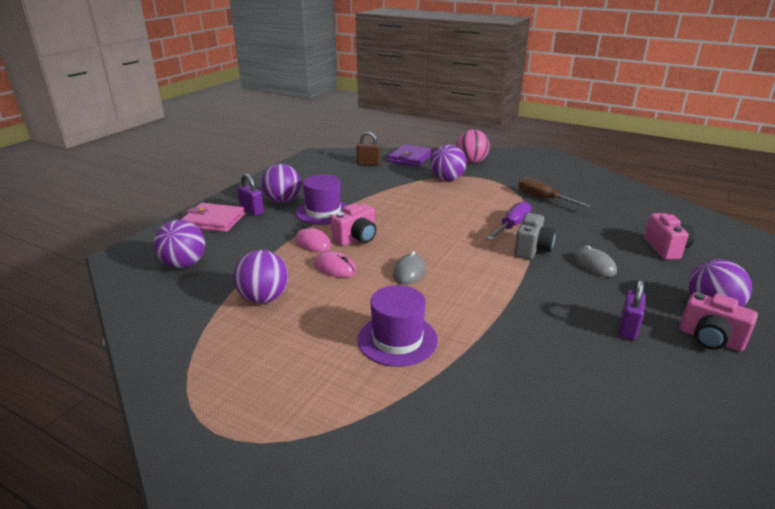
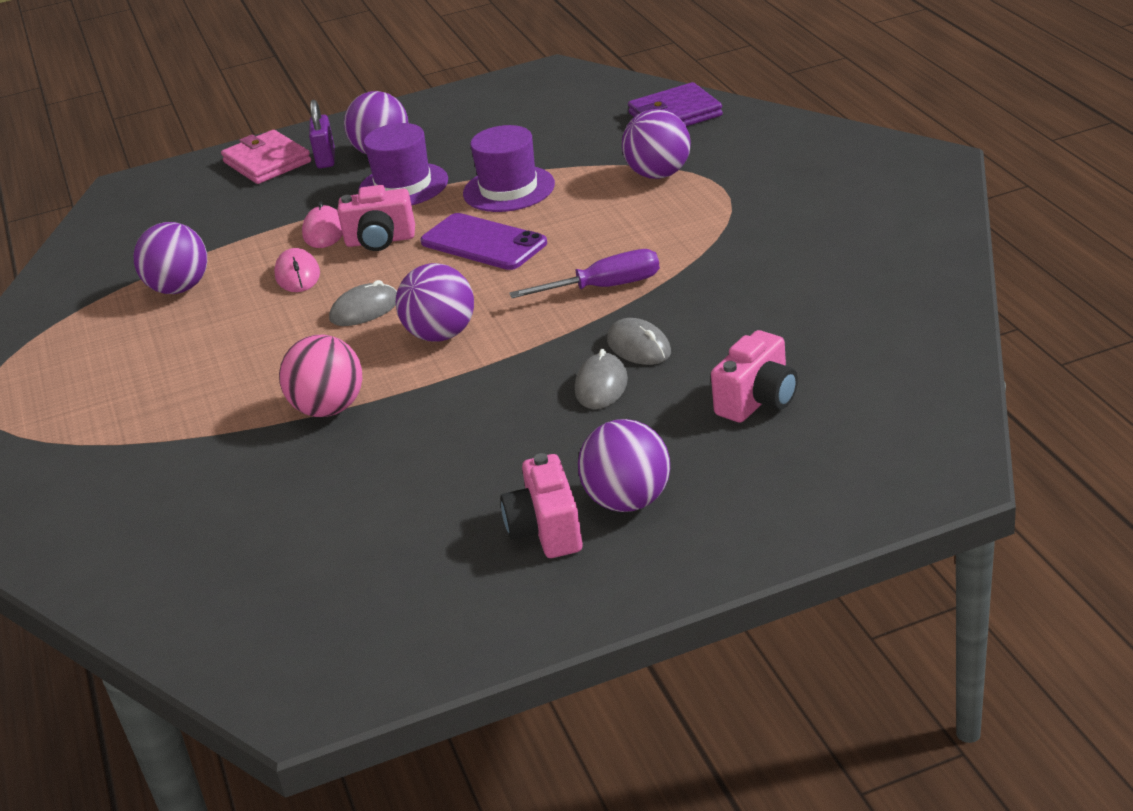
camera: 45 degrees right, 5 degrees up
(184, 264) = (164, 217): purple ball -> purple ball (441, 335)
(368, 163) = (594, 110): brown padlock -> none
(397, 339) = (228, 385): purple hat -> purple hat (509, 189)
(416, 224) = (483, 243): none -> purple phone
(471, 162) = (760, 148): pink ball -> pink ball (329, 409)
(532, 249) = (564, 332): grey camera -> none
(544, 199) = (742, 256): brown screwdriver -> none
(576, 244) = (639, 346): none -> grey mouse
(628, 329) = (476, 477): purple padlock -> none

